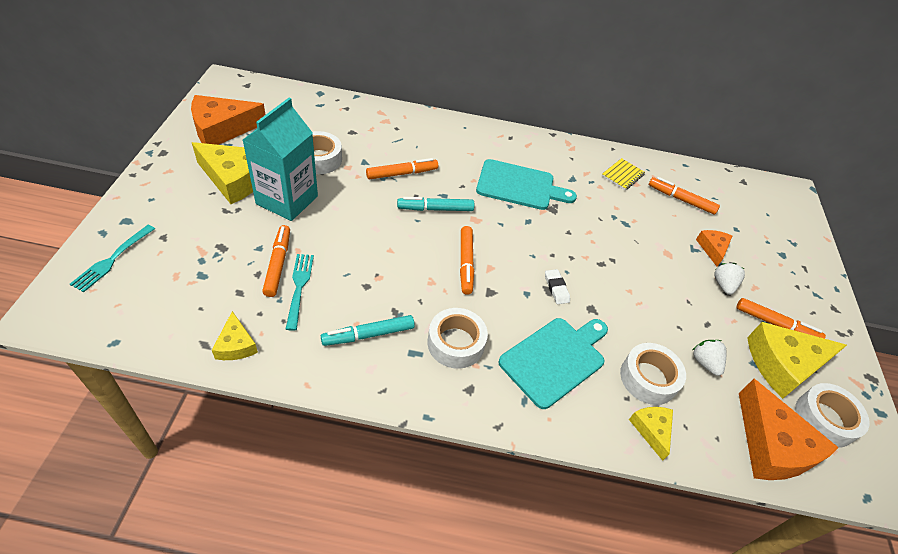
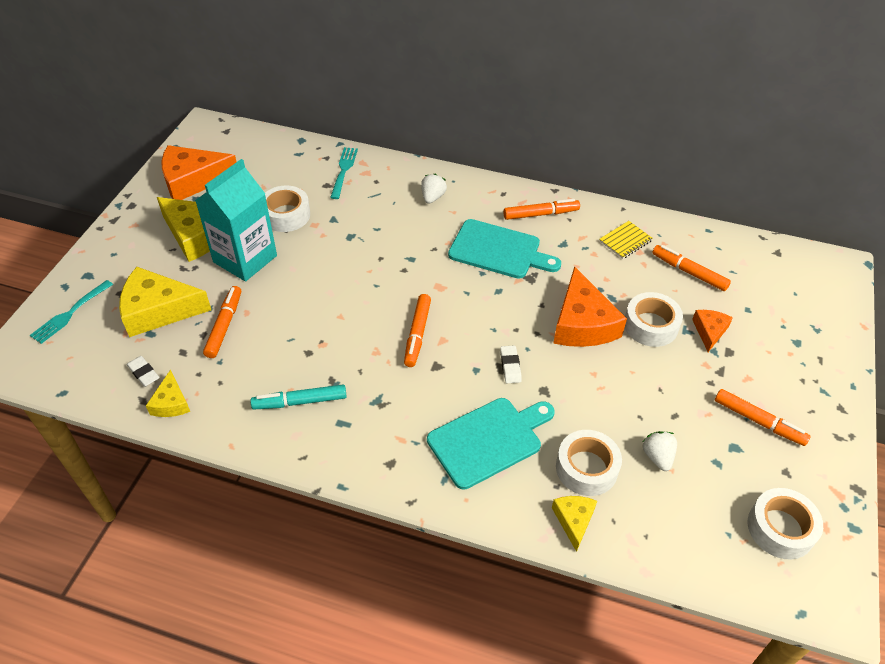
camera: 15 degrees right, 0 degrees up
(201, 316) = (143, 373): none -> white eraser
(299, 288) = (241, 350): turquoise fork -> turquoise fork (344, 171)
(402, 173) = (371, 233): orange marker -> orange marker (540, 214)
(435, 209) = (398, 274): turquoise marker -> none
(456, 343) = (387, 416): white tape -> white tape (650, 325)
(723, 285) = (709, 373): white strawberry -> white strawberry (432, 197)
(771, 445) = (706, 549): orange cheese -> orange cheese (582, 323)
(783, 365) = (751, 466): yellow cheese -> yellow cheese (158, 310)

